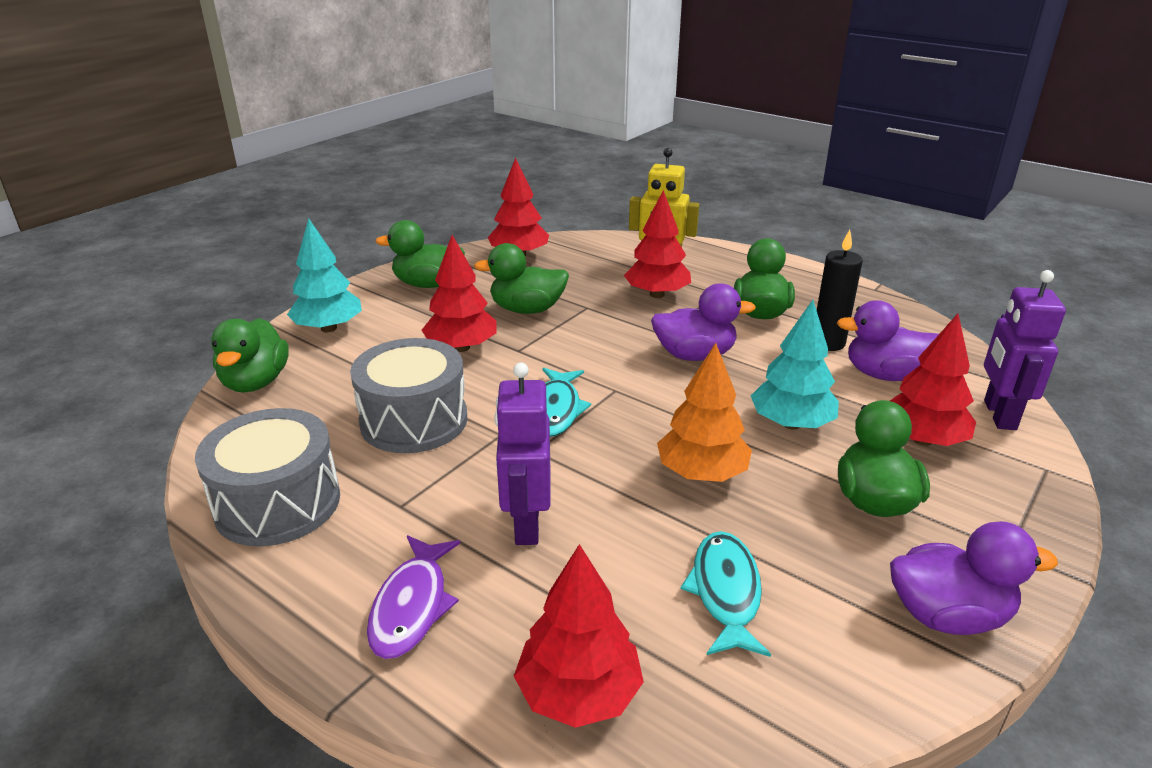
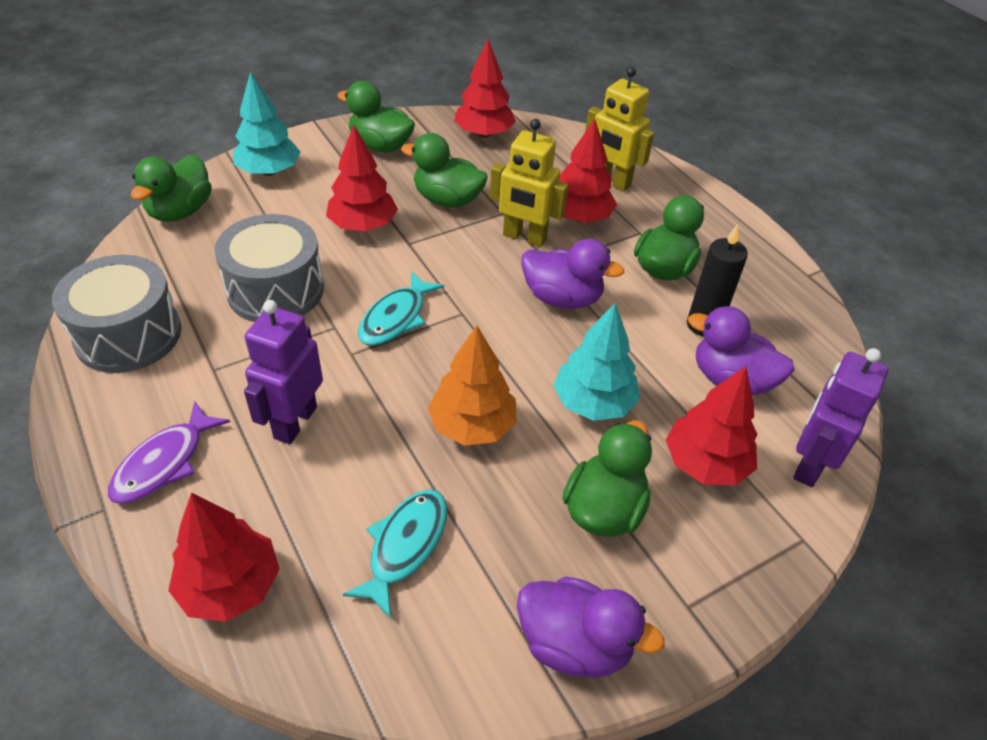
camera: 20 degrees right, 15 degrees up
(622, 320) = (524, 237): none -> yellow robot

